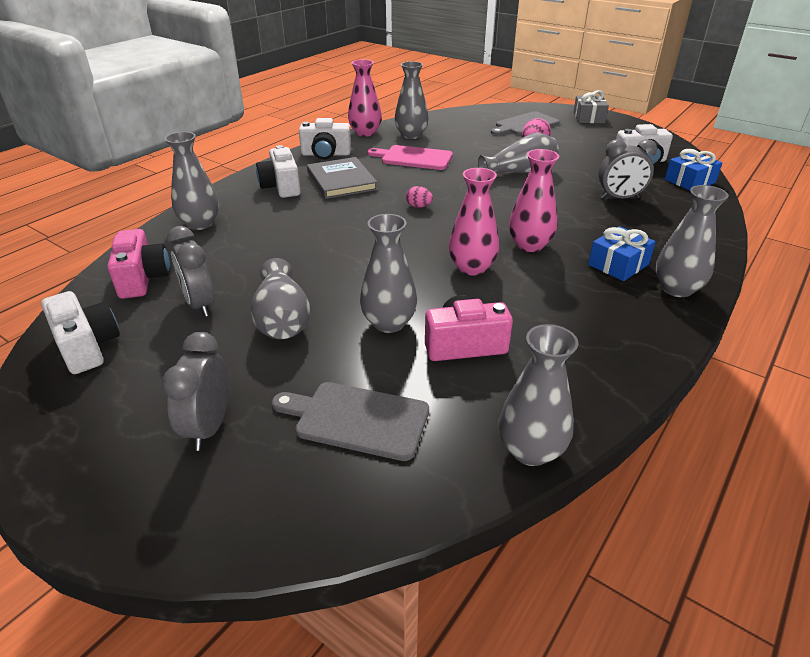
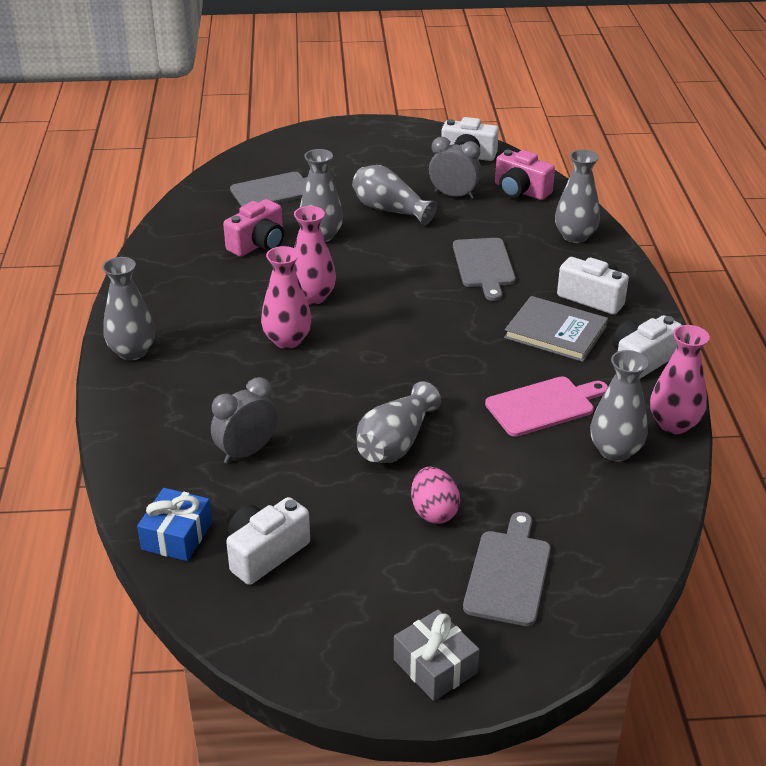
camera: 140 degrees right, 0 degrees up
(209, 427) = (342, 161): grey clock -> none
(304, 233) = (484, 265): none -> grey cutting board
(419, 206) = (435, 337): pink egg -> none
(530, 450) = (173, 215): grey vase -> none
(618, 264) = (195, 355): blue gift -> none

